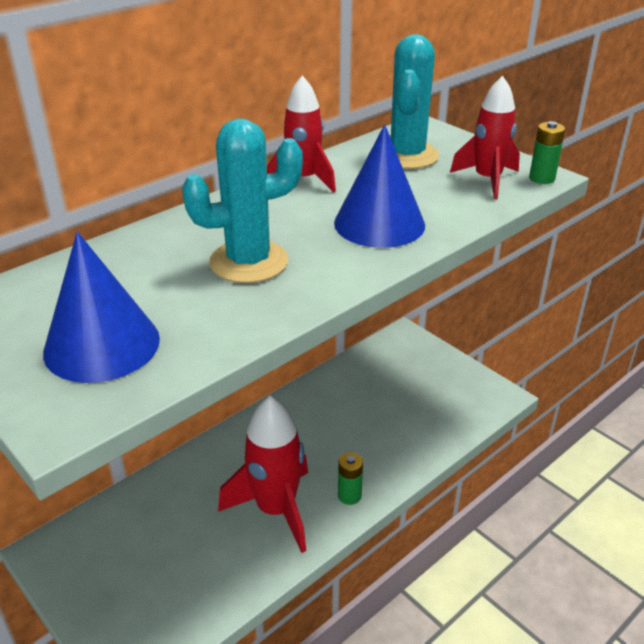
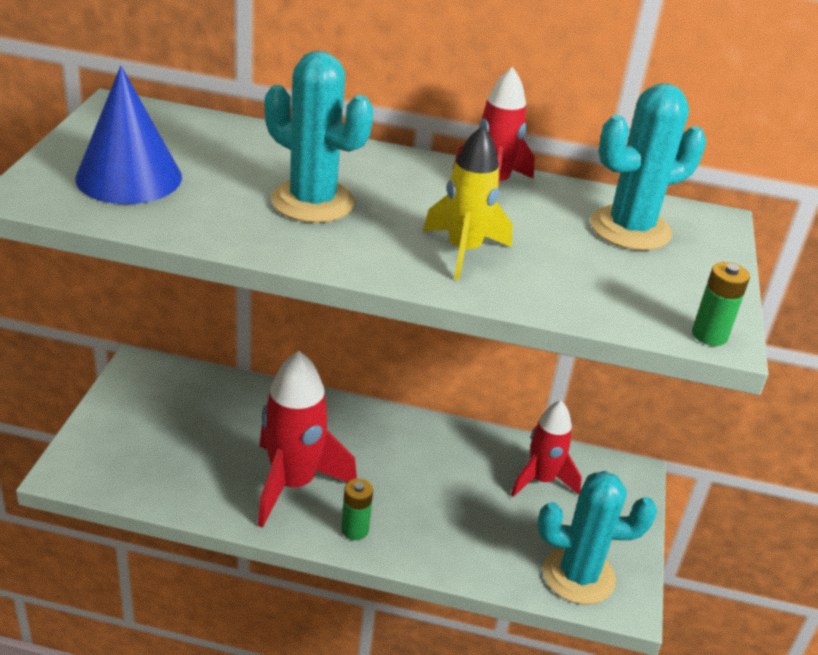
camera: 50 degrees right, 0 degrees up
(379, 223) = (463, 251): blue cone -> yellow rocket
(467, 404) = (578, 575): none -> turquoise cactus
(487, 180) = (649, 296): red rocket -> red rocket (541, 480)

